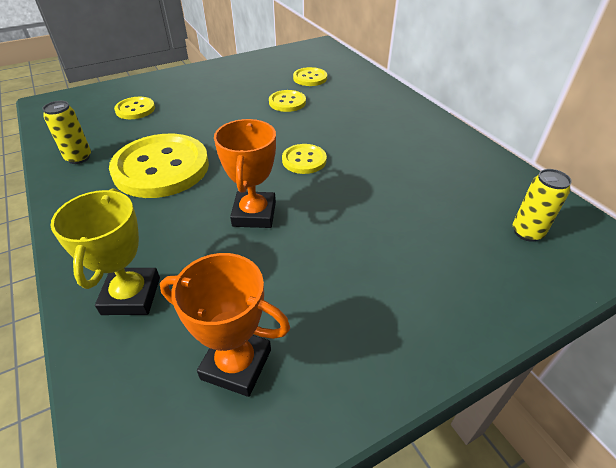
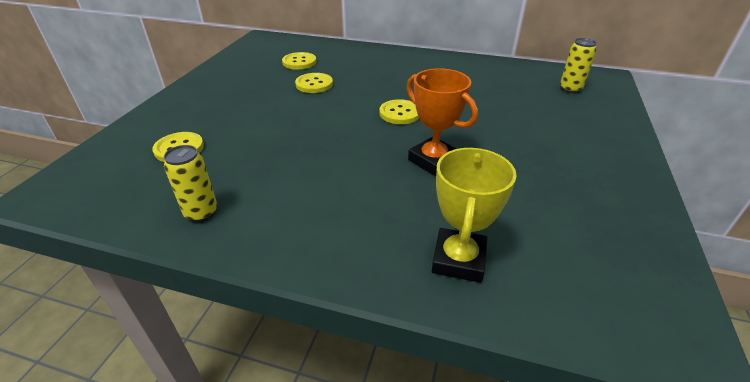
camera: 45 degrees left, 5 degrees down
(131, 295) = (458, 259): yellow trophy -> yellow trophy turned 60 degrees clockwise
(161, 168) = (303, 174): yellow button -> none
(236, 364) = (584, 239): orange trophy -> none

